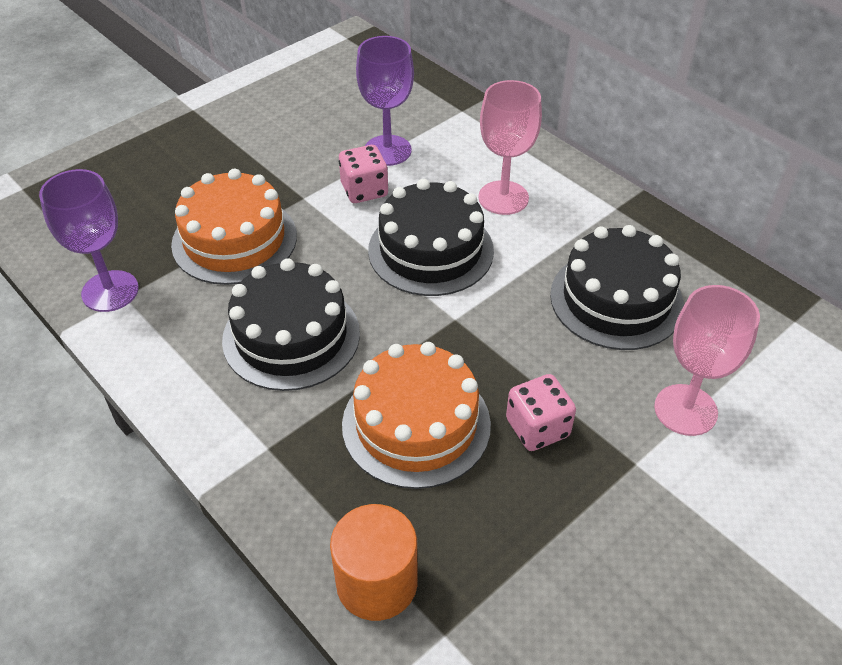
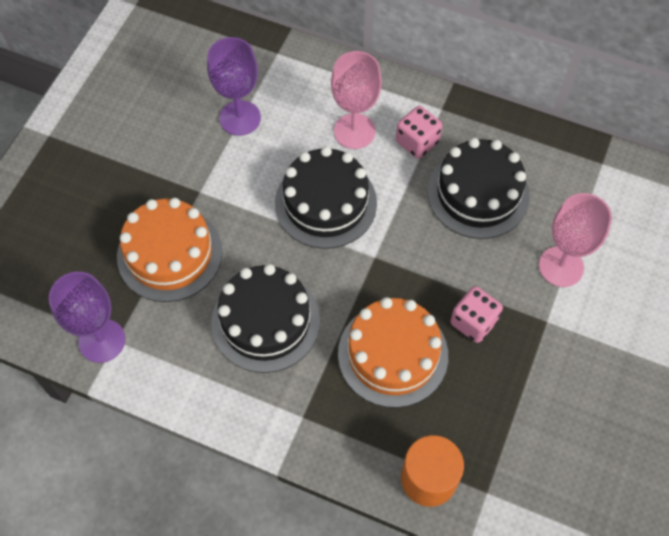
camera: 25 degrees left, 15 degrees up
(364, 190) = (244, 165): pink dice -> pink dice (417, 142)

